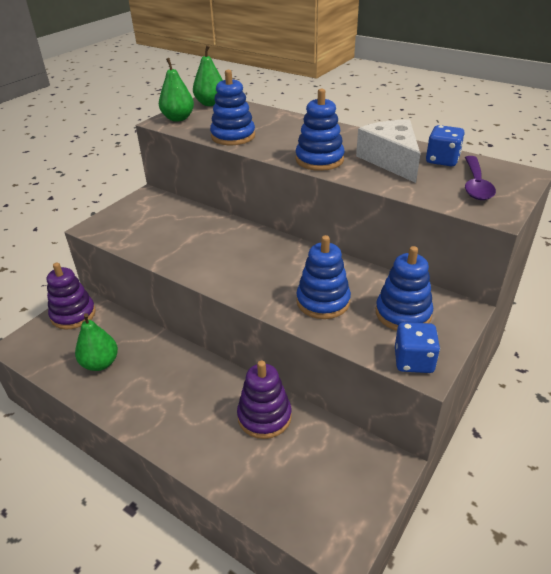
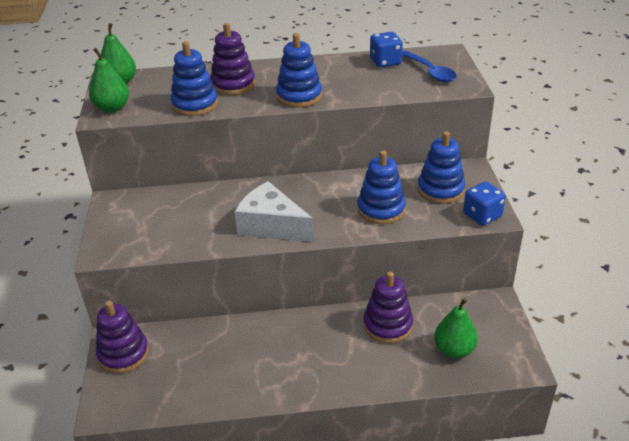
camera: 40 degrees left, 0 degrees up
(100, 363) = (209, 373): green pear -> green pear (454, 350)
(283, 132) = (233, 84): none -> purple stacking toy
(391, 160) = (351, 76): white cheese -> white cheese (271, 225)
(476, 185) = (430, 72): purple spoon -> blue spoon

